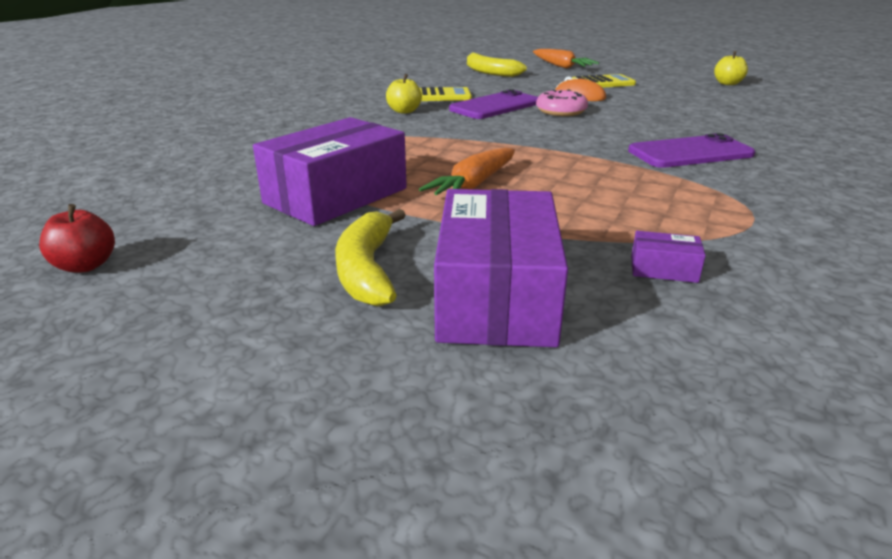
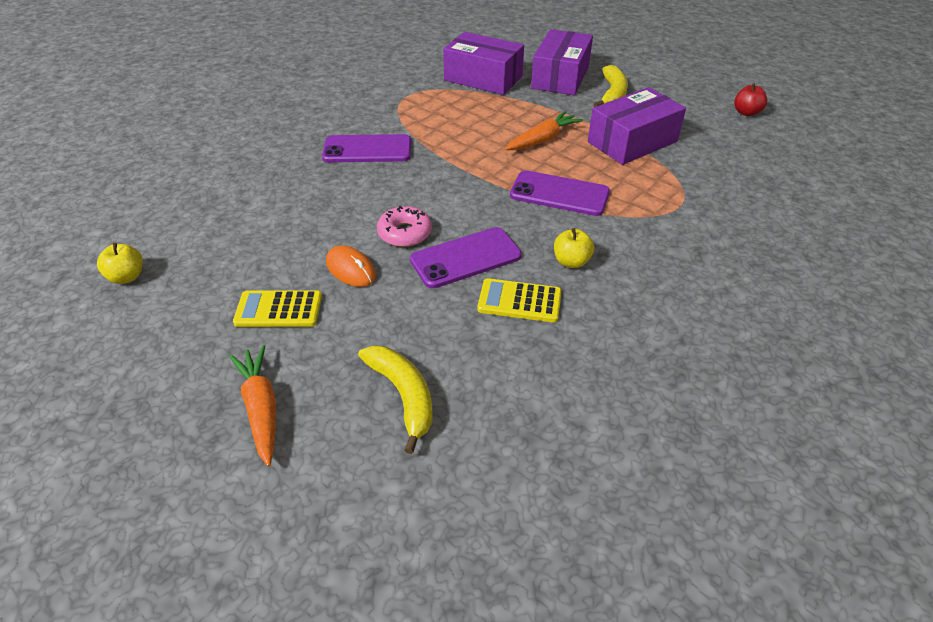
camera: 165 degrees left, 15 degrees up
(429, 142) = (559, 194): none -> purple phone
(663, 269) = (483, 78): purple box -> purple box, size x2.47

